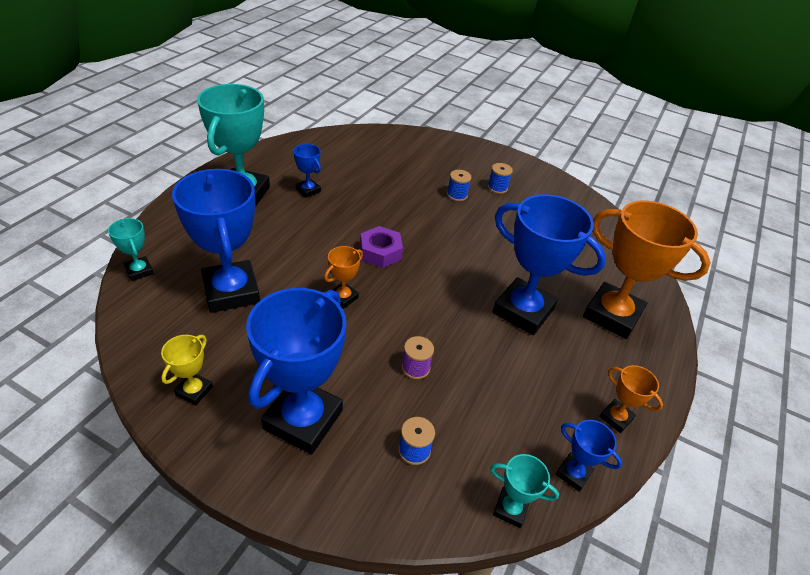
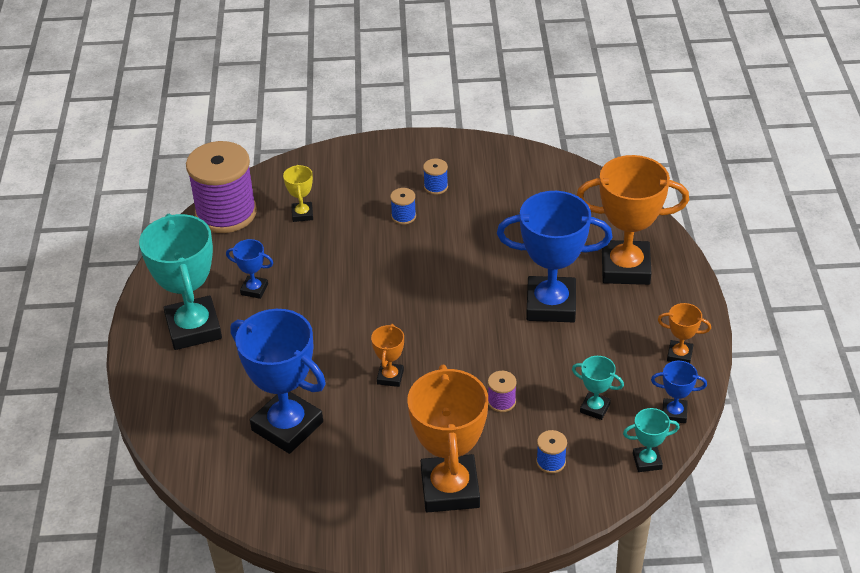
camera: 25 degrees left, 0 degrees up
(139, 271) = (183, 455): turquoise trophy -> turquoise trophy (595, 408)
(194, 391) = (344, 518): yellow trophy -> yellow trophy (302, 214)
(303, 420) = (450, 489): blue trophy -> orange trophy
(338, 140) = (226, 213): none -> purple spool
(380, 252) = (384, 316): purple nut -> none

